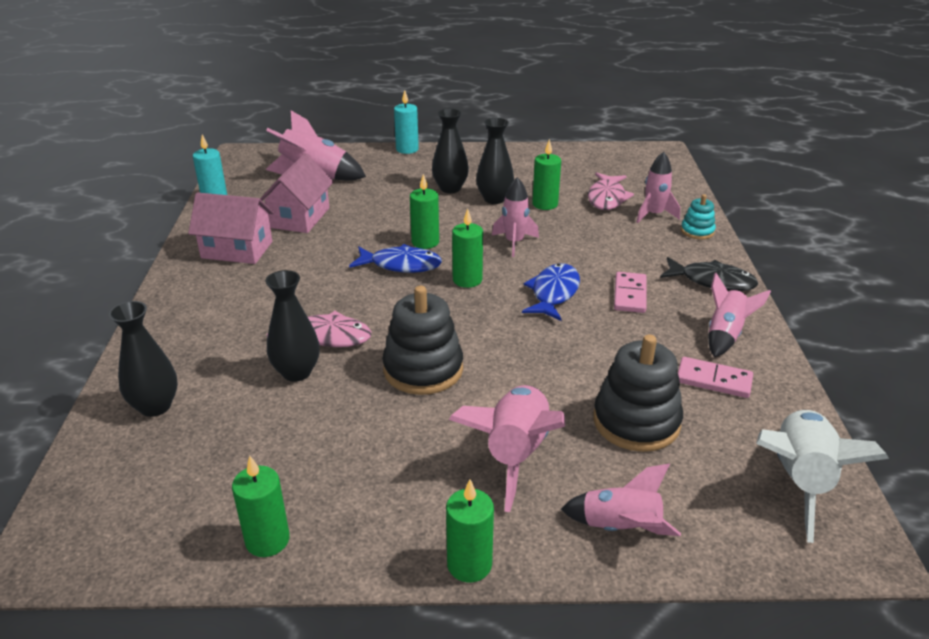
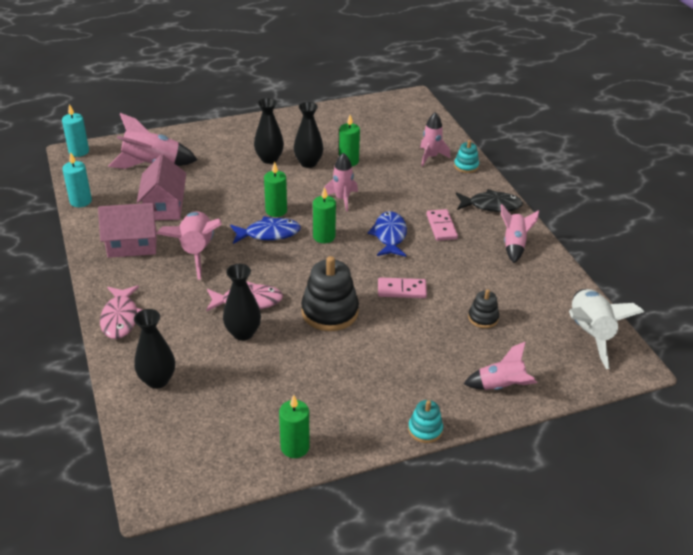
camera: 20 degrees left, 5 degrees up
(407, 149) = (214, 126): turquoise candle -> turquoise candle (79, 151)
(469, 564) = (425, 429): green candle -> turquoise stacking toy
(515, 454) = (419, 356): pink rocket -> pink rocket (196, 251)
(607, 198) = (391, 148): pink fish -> pink fish (121, 318)
(636, 422) = (483, 318): black stacking toy -> black stacking toy, size x0.53
(713, 380) = (518, 279): pink domino -> pink domino (401, 290)

